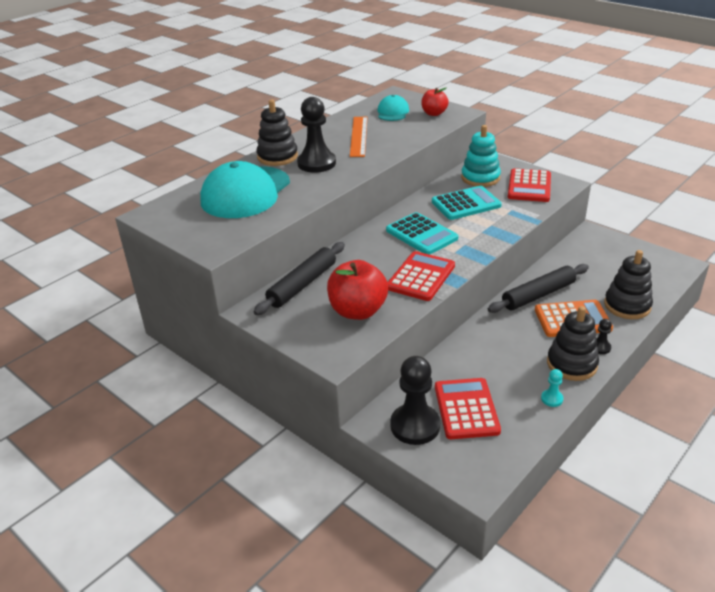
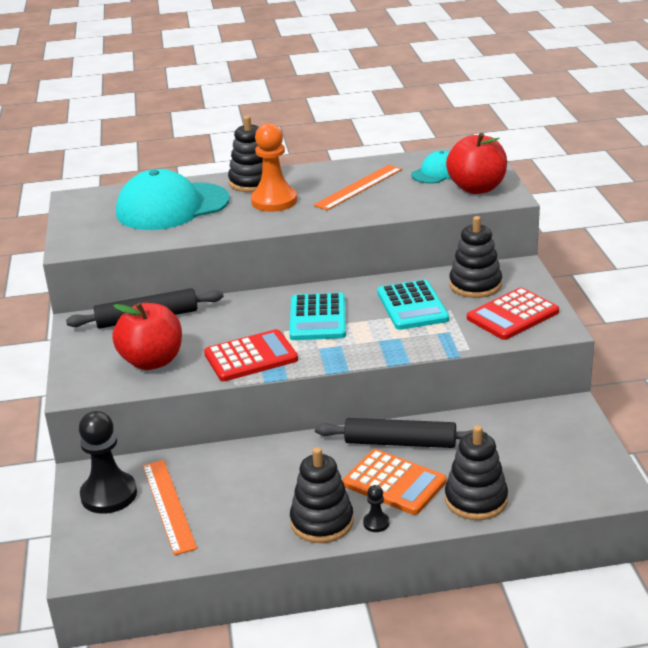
camera: 40 degrees right, 5 degrees down
(316, 163) = (274, 201): black pawn -> orange pawn
(434, 113) = (477, 188): red apple -> red apple, size x1.68
(466, 204) = (412, 306): turquoise calculator -> turquoise calculator turned 60 degrees clockwise
(466, 409) = (168, 505): red calculator -> orange ruler
(480, 178) = (475, 285): turquoise stacking toy -> black stacking toy
(552, 399) = (252, 540): turquoise pawn -> none

